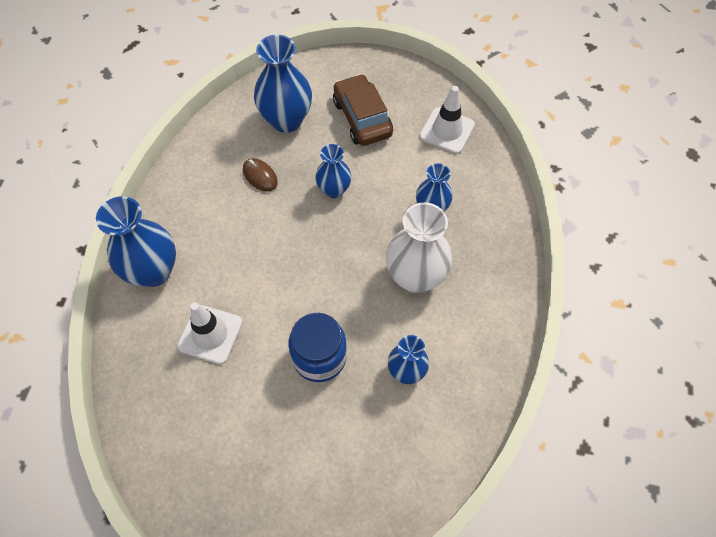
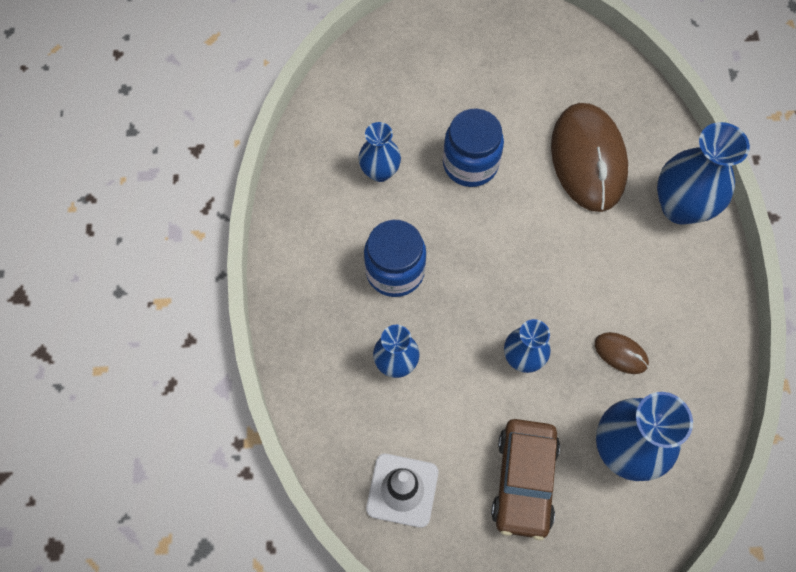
camera: 165 degrees right, 5 degrees up
(210, 334) = (588, 159): white traffic cone -> brown mouse
(362, 118) = (524, 480): brown car -> brown car turned 45 degrees clockwise
(415, 277) = (395, 271): white vase -> blue jar

